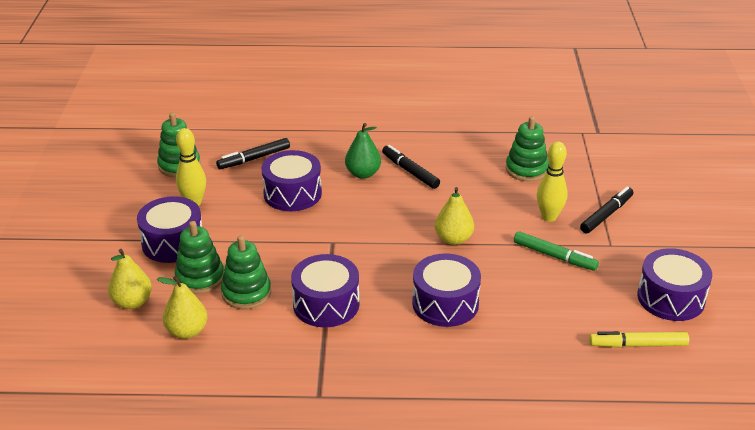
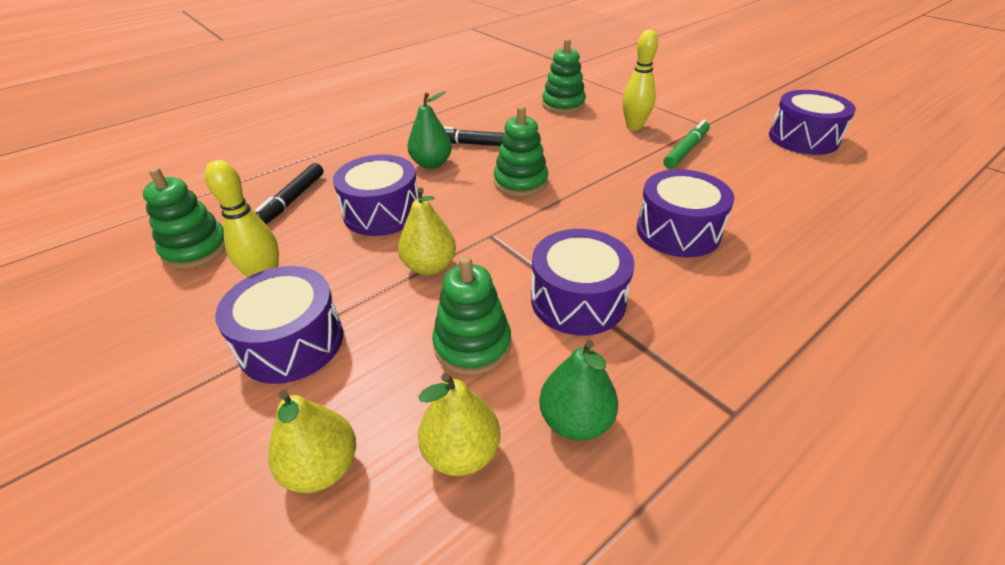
camera: 40 degrees left, 5 degrees up
(200, 278) = (387, 364): green stacking toy -> green stacking toy (520, 182)
(246, 351) = (575, 421): none -> green pear
(453, 239) = (594, 176): yellow pear -> yellow pear (429, 266)
(554, 256) = (685, 150): green marker -> green marker turned 45 degrees counterclockwise
(606, 215) = (667, 108): black marker -> none
(638, 345) = (850, 179): yellow marker -> none

